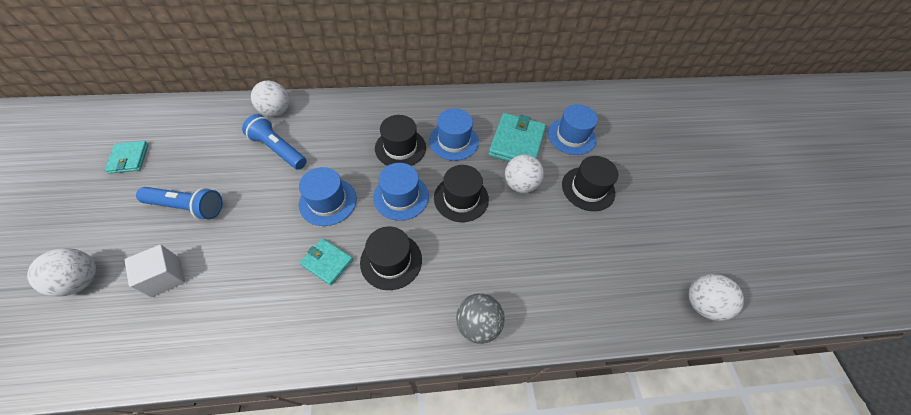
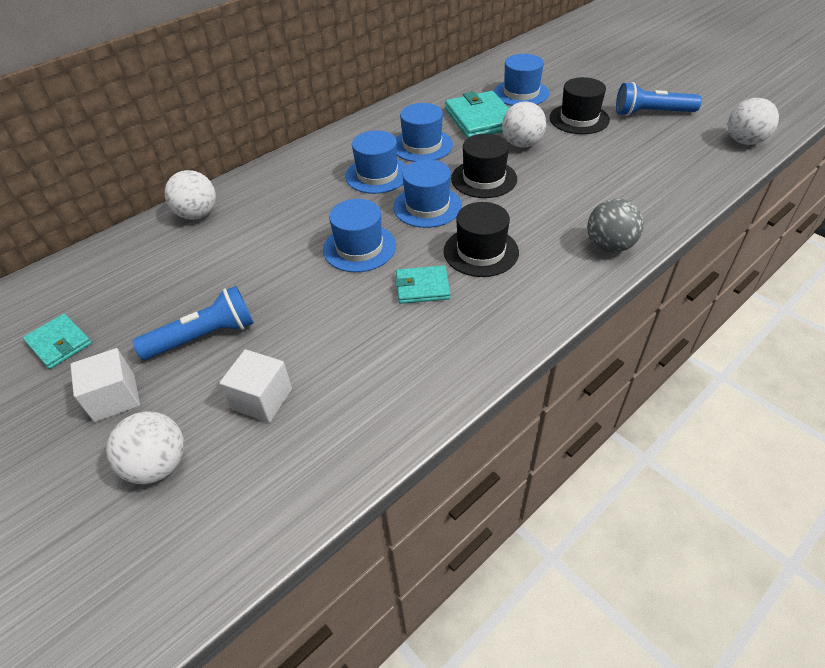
camera: 30 degrees left, 10 degrees down
(112, 217) = (115, 398): none -> white cube
(278, 149) = (246, 240): blue flashlight -> blue flashlight (651, 113)
(400, 148) = (377, 175): black hat -> blue hat

